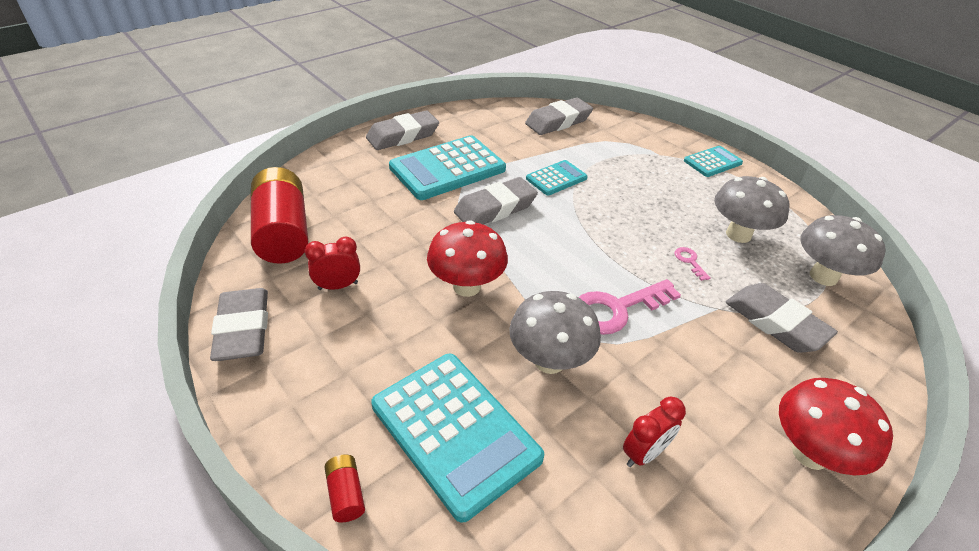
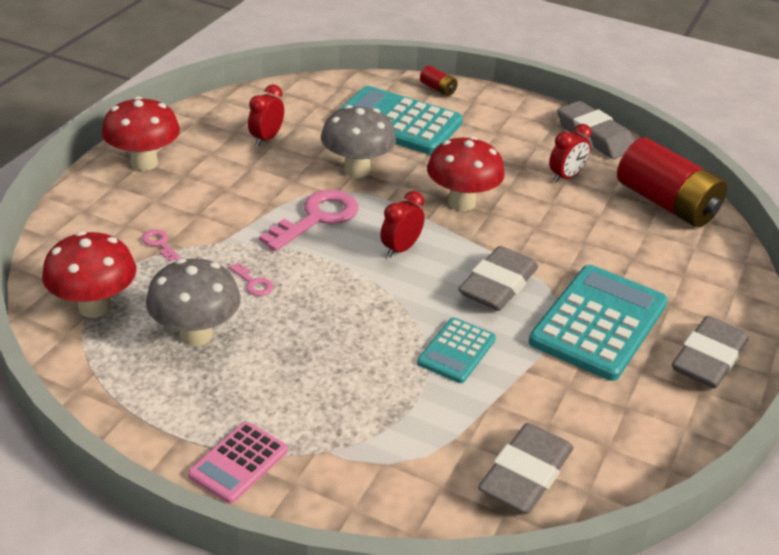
camera: 155 degrees right, 5 degrees down
(553, 257) = (400, 249): none -> red clock
(712, 162) = (238, 463): turquoise calculator -> pink calculator
(775, 323) = (160, 244): grey eraser -> pink key
(823, 276) = (94, 307): grey mushroom -> red mushroom

